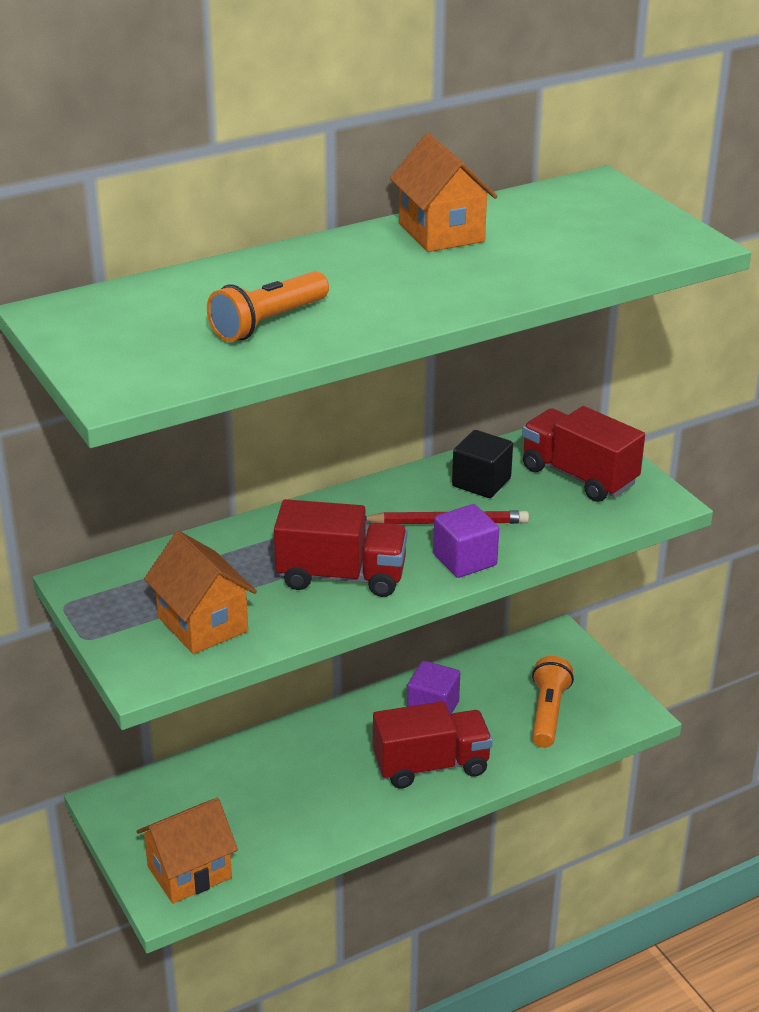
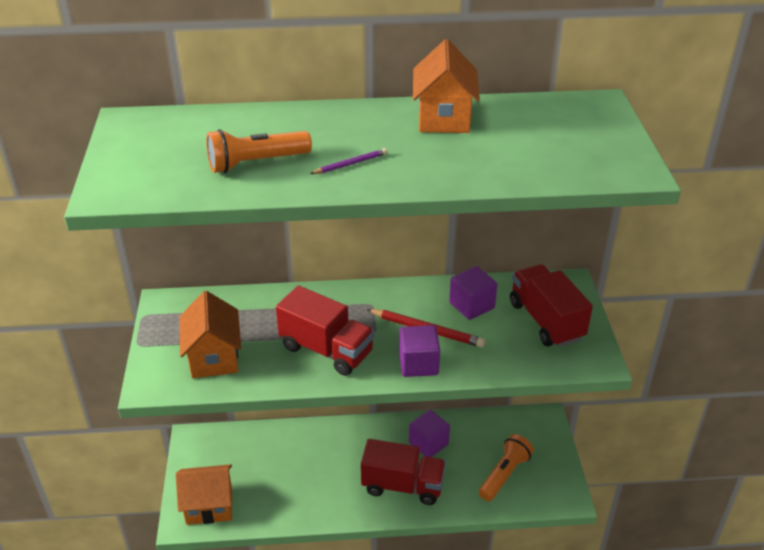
camera: 25 degrees right, 5 degrees up
(381, 300) = (350, 164): none -> purple pencil
(481, 483) = (471, 305): black cube -> purple cube

